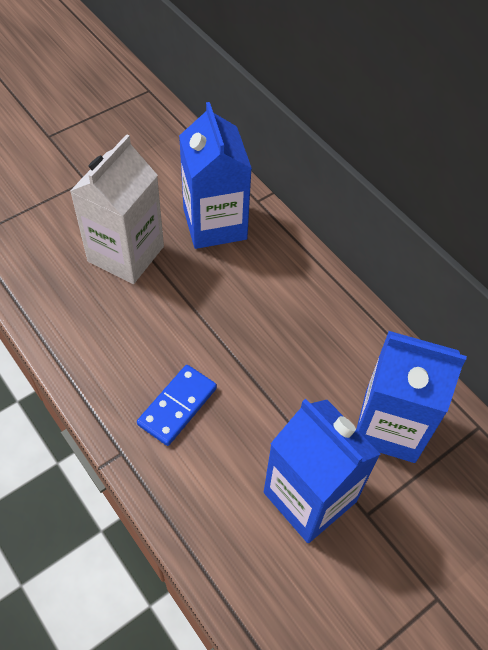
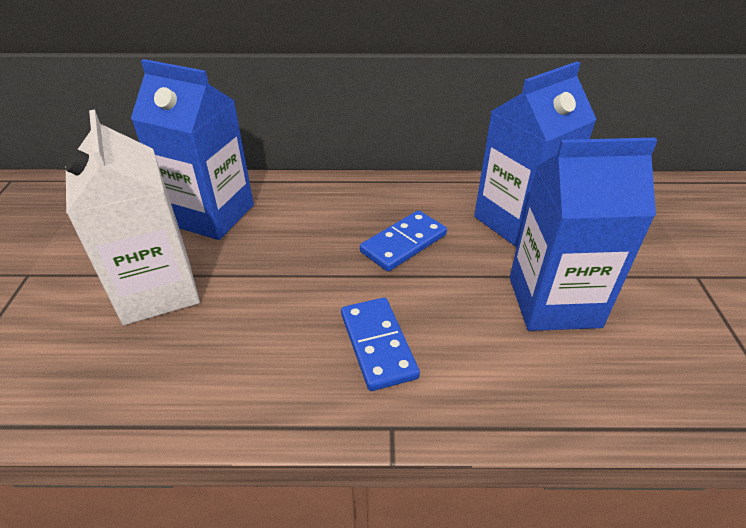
camera: 50 degrees left, 15 degrees down
(289, 361) = (403, 243): none -> blue domino

